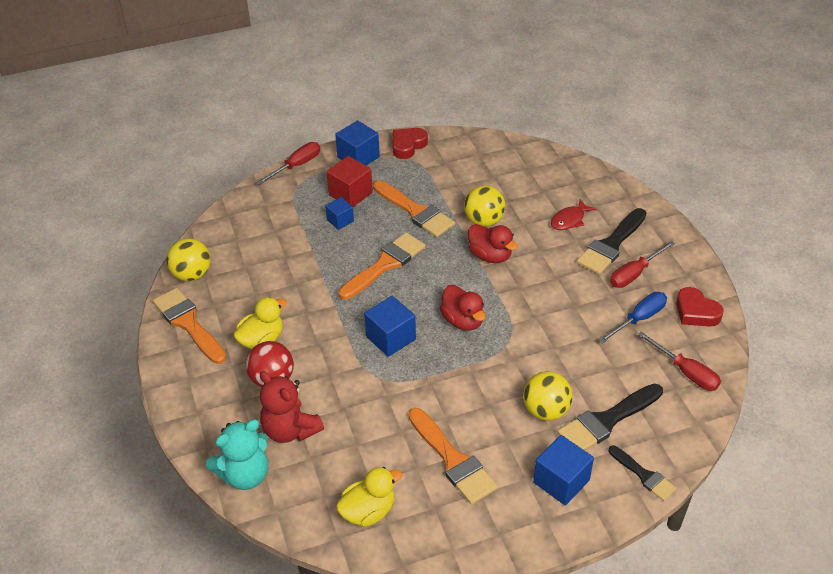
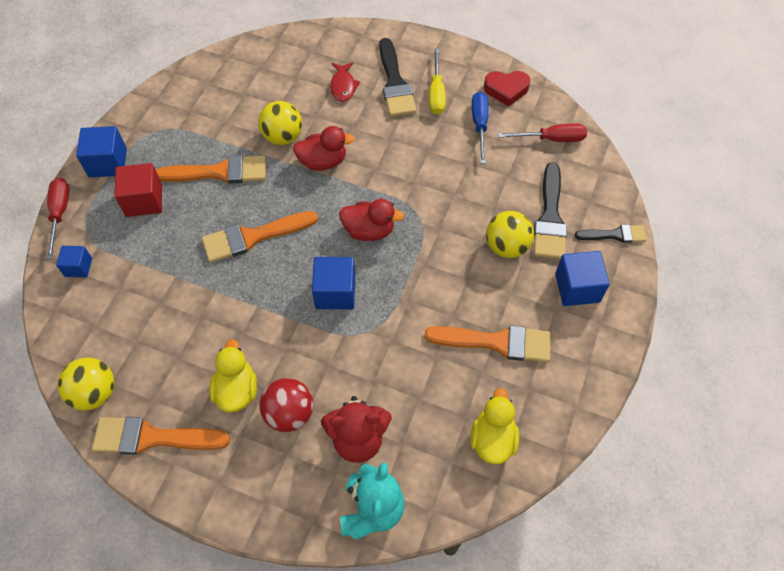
camera: 50 degrees left, 15 degrees up
(340, 220) = (166, 231): blue cube -> blue cube (78, 267)
(385, 264) = (253, 237): orange brush -> orange brush turned 105 degrees counterclockwise
(408, 146) = (138, 120): red heart -> none
(634, 274) = (436, 93): red screwdriver -> yellow screwdriver

